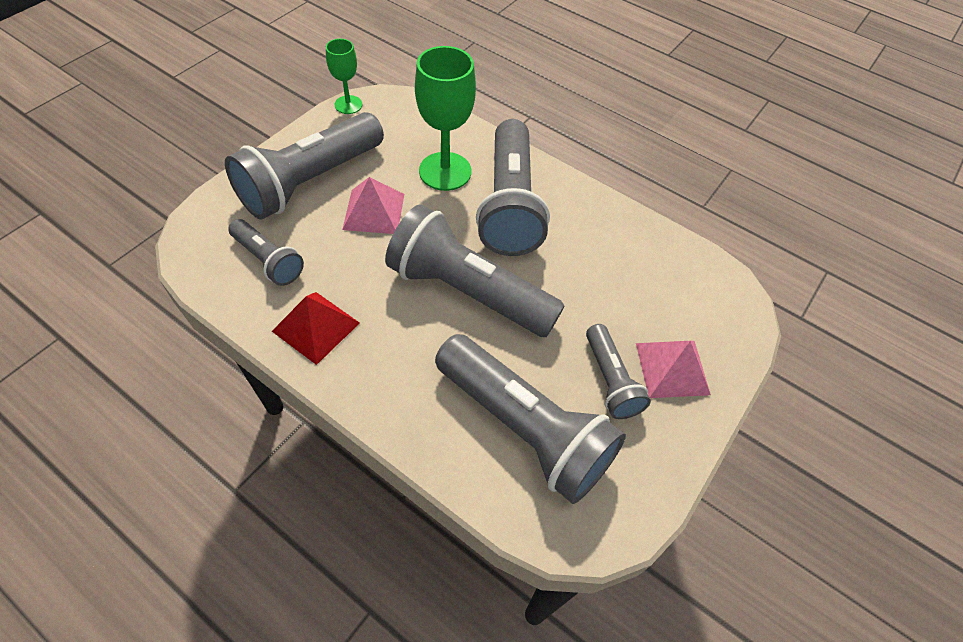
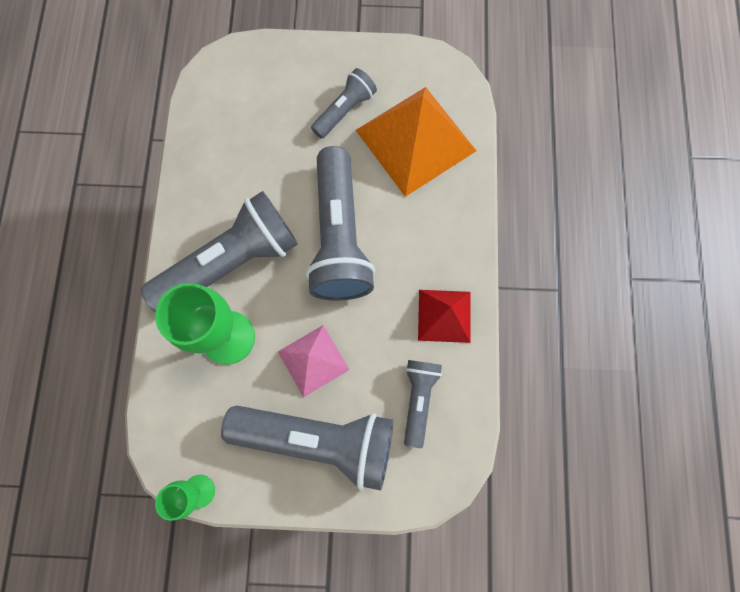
camera: 120 degrees left, 20 degrees up
(524, 427) = (415, 140): grey flashlight -> orange pyramid
(672, 368) = (308, 80): pink pyramid -> none

